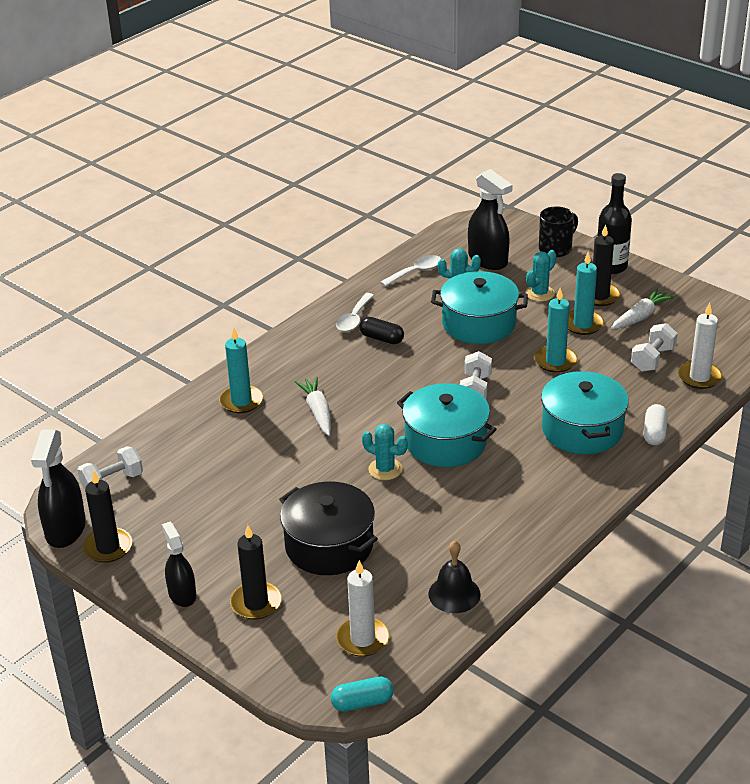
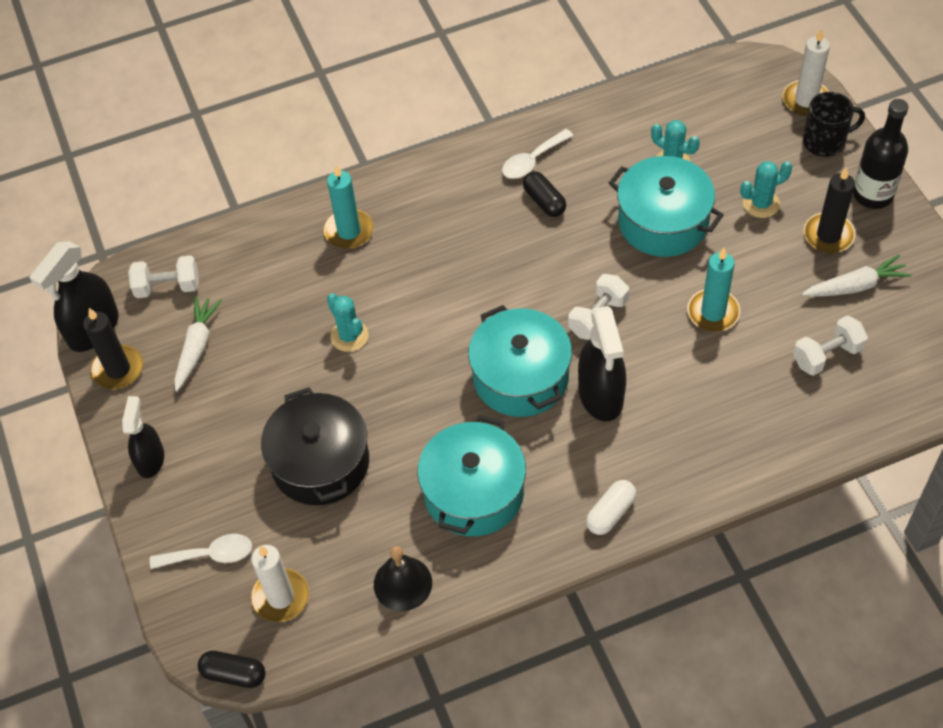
camera: 30 degrees right, 20 degrees up
(256, 603) = (210, 503): black candle -> none
(318, 412) = (416, 278): white carrot -> white carrot (197, 347)
(362, 702) = (234, 674): turquoise capsule -> black capsule
(385, 469) = (436, 387): turquoise cactus -> turquoise cactus (349, 336)
(416, 272) = (641, 117): white spoon -> white spoon (210, 555)
(488, 260) = (734, 129): black spray bottle -> black spray bottle (601, 395)
(582, 429) = (678, 424): turquoise pot -> turquoise pot (474, 492)
(583, 324) = (780, 270): turquoise candle -> none
(654, 433) = (756, 464): white capsule -> white capsule (610, 513)
(699, 377) = (863, 405): white candle -> white candle (806, 100)

